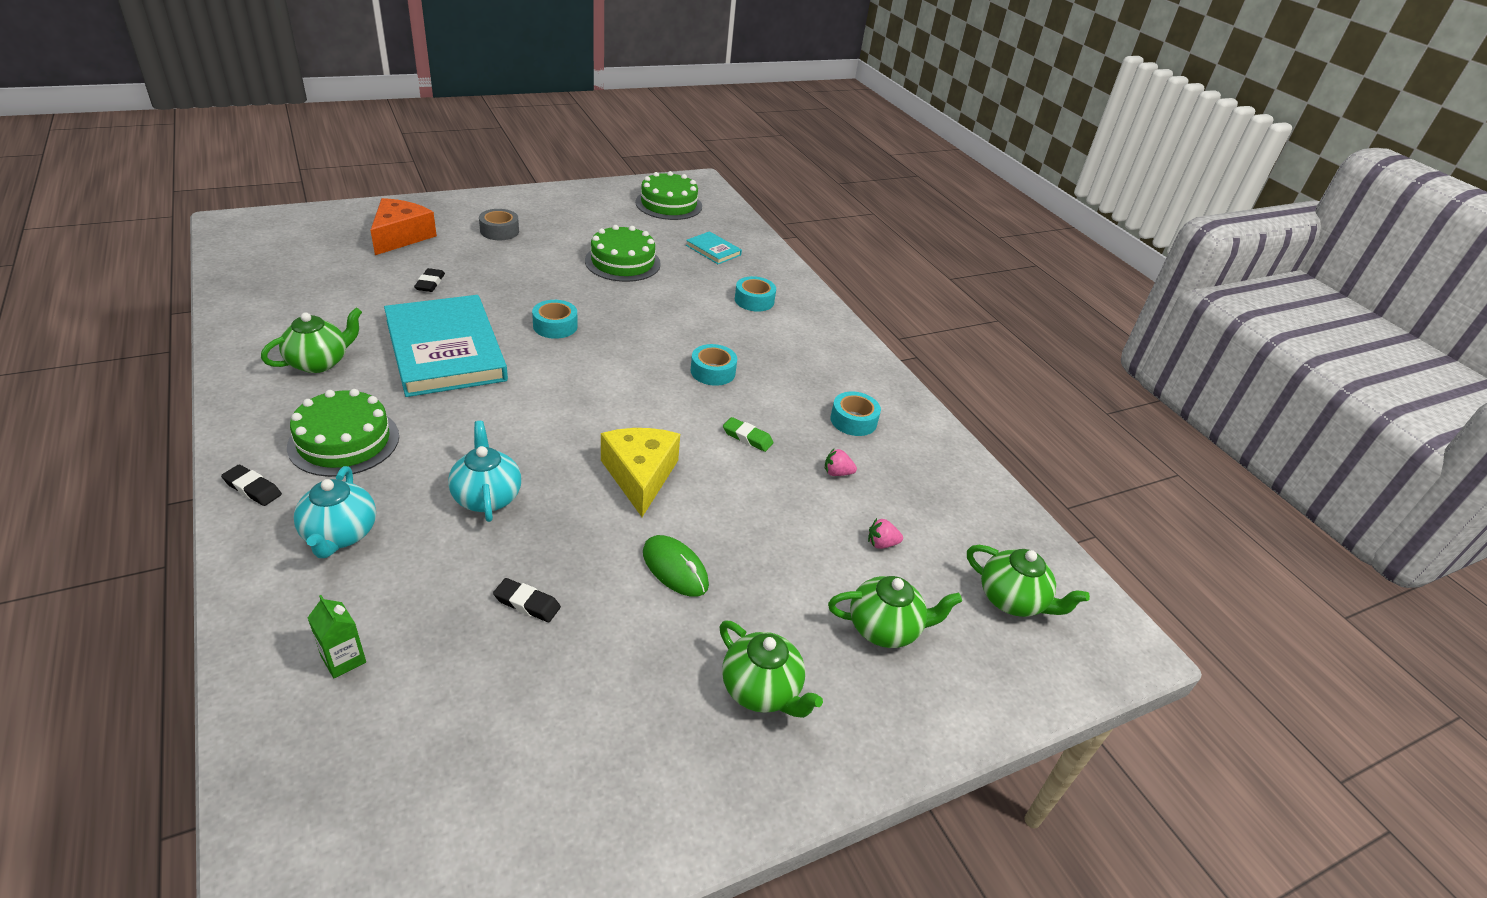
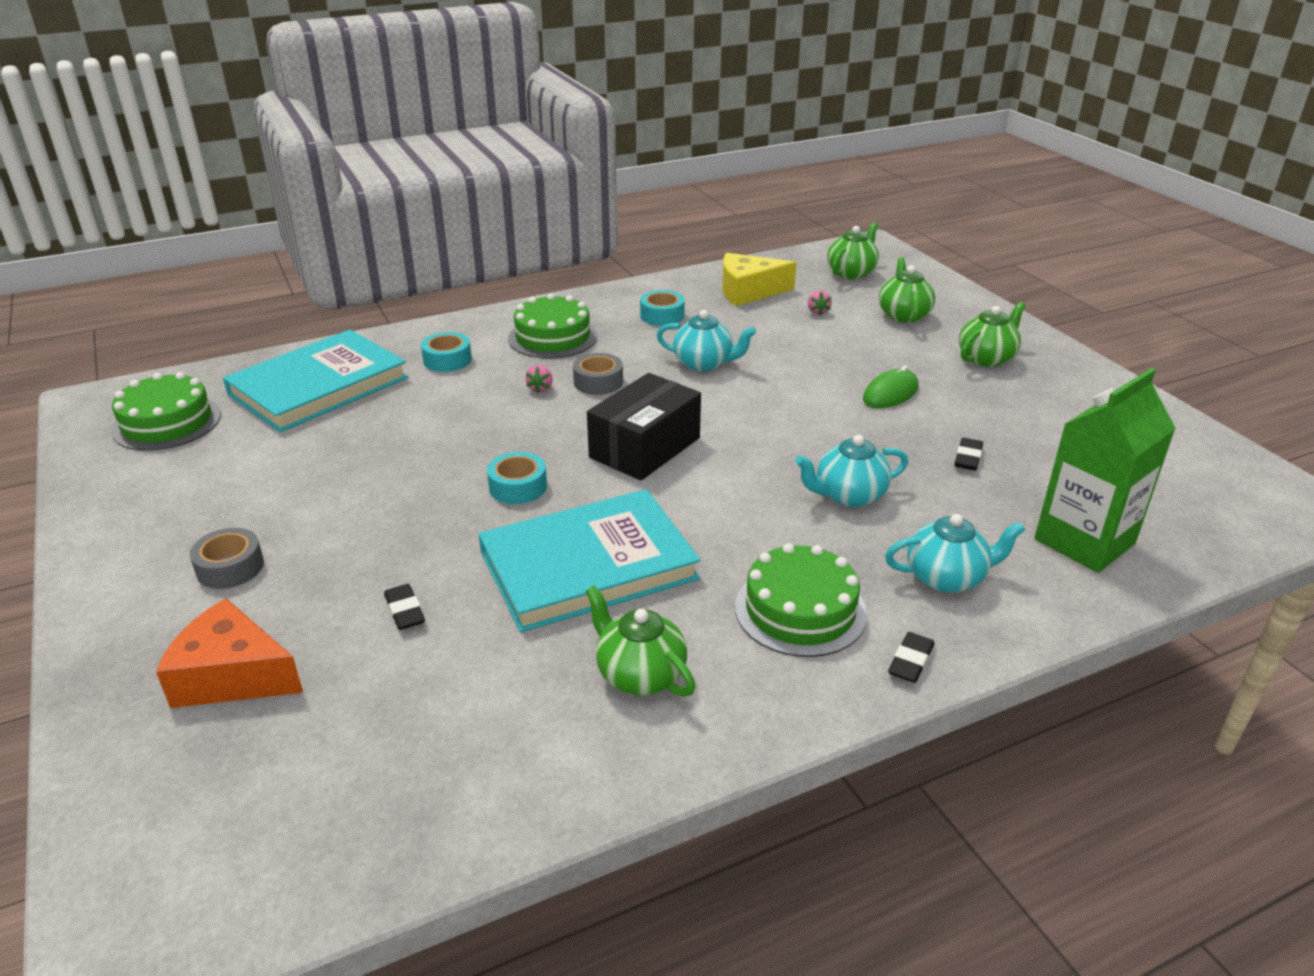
camera: 85 degrees left, 5 degrees down
(343, 659) = (1084, 541): green carton -> green carton, size x2.39
(430, 283) = (405, 611): black eraser -> black eraser turned 60 degrees clockwise
(596, 388) = (645, 448): none -> black box
(622, 262) = (347, 449): green cake -> green cake (553, 337)
(640, 476) = (781, 414): yellow cheese -> yellow cheese (748, 291)
(713, 250) = (318, 386): turquoise book -> turquoise book, size x2.30
(713, 372) = (598, 382): turquoise tape -> grey tape
(747, 437) = (704, 363): green eraser -> turquoise teapot
(837, 473) = (739, 325): pink strawberry -> pink strawberry (540, 388)

